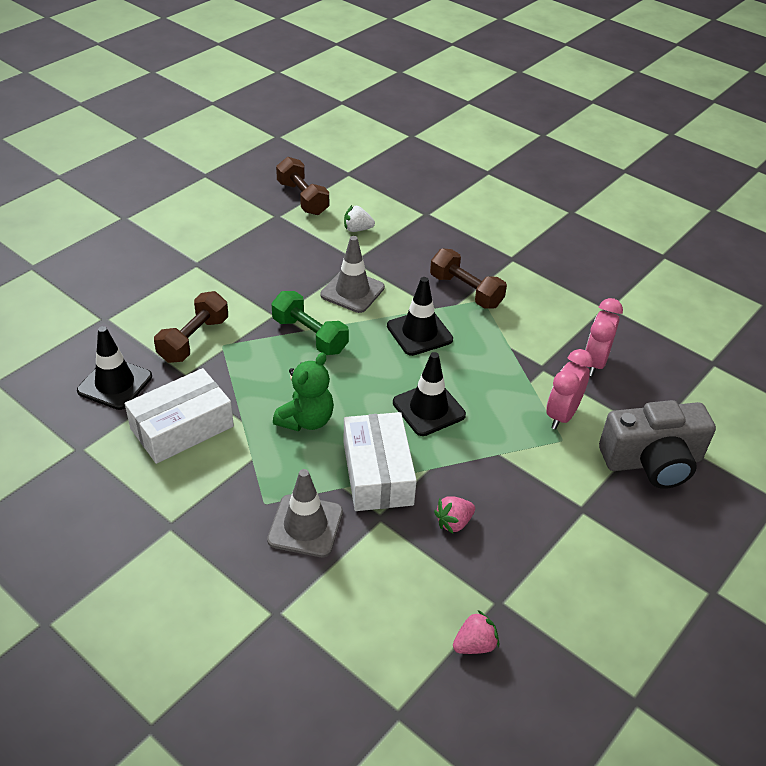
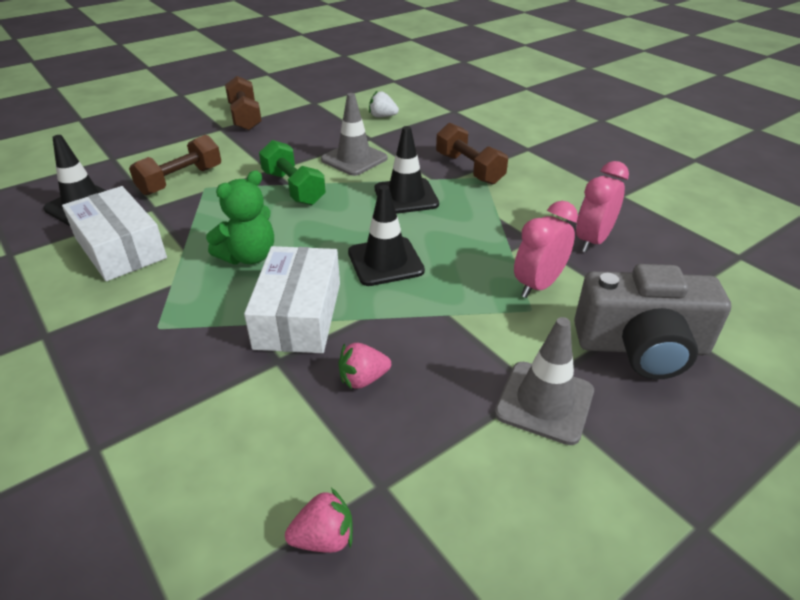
camera: 15 degrees right, 5 degrees down
(182, 427) = (120, 248): white box -> white box turned 75 degrees clockwise
(302, 198) = (343, 93): brown dumbbell -> brown dumbbell (245, 117)
(305, 526) = (187, 357): grey traffic cone -> grey traffic cone (544, 402)

